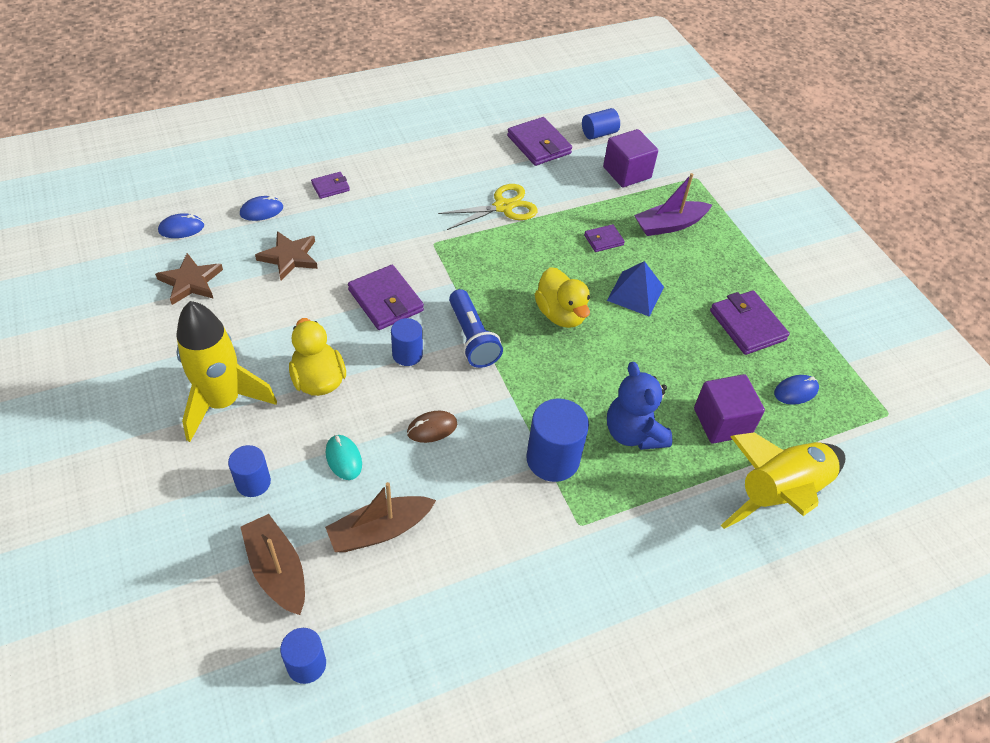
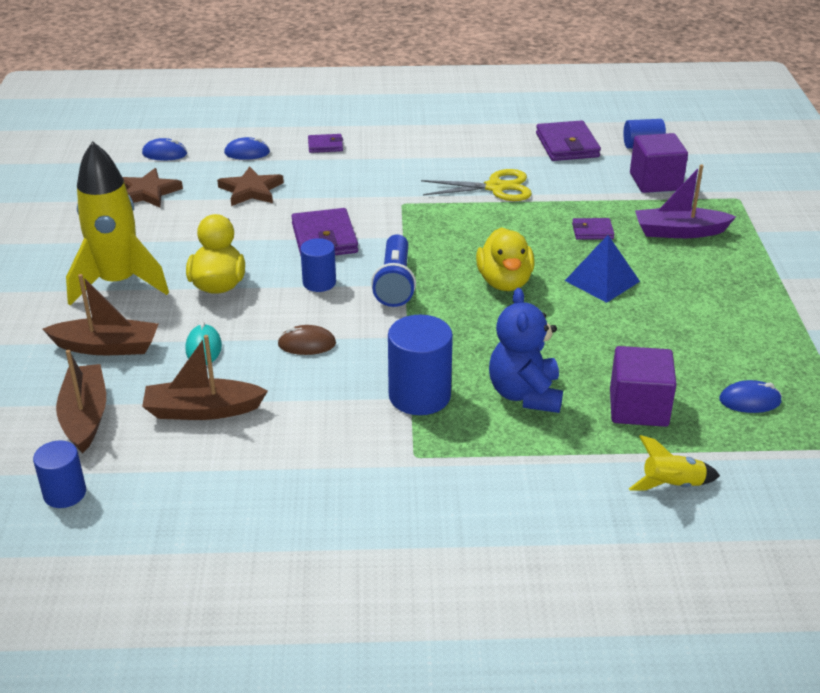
camera: 25 degrees right, 15 degrees down
(253, 482) = (107, 347): blue cylinder -> brown boat
(747, 325) = (723, 332): purple wallet -> none
(779, 493) = (672, 485): yellow rocket -> yellow rocket, size x0.46

